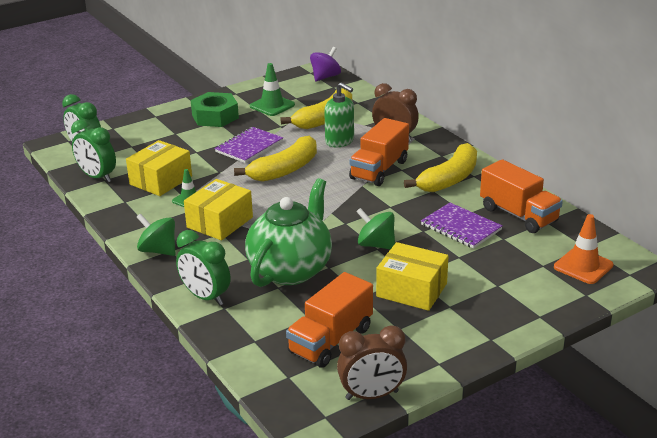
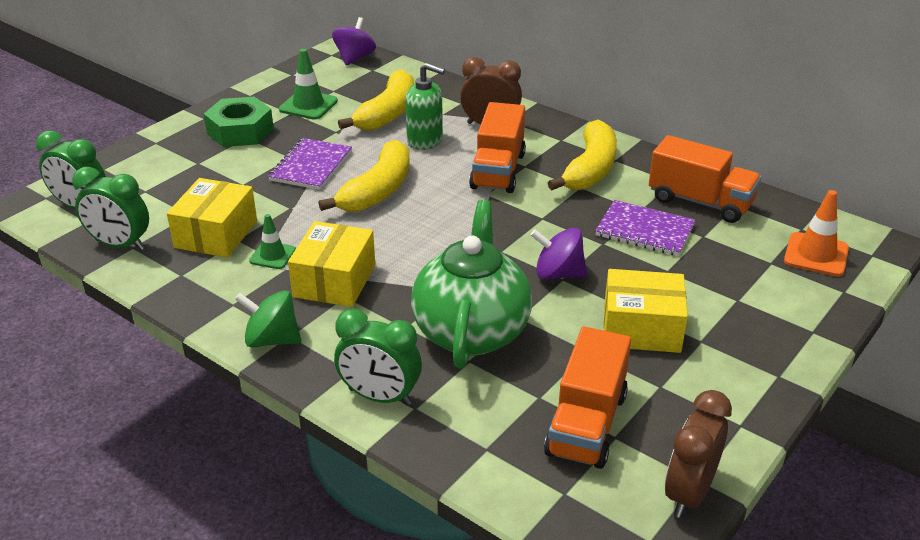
camera: 20 degrees left, 5 degrees up
(372, 395) = (689, 493): brown clock -> brown clock turned 150 degrees clockwise
(376, 245) = (558, 274): green spinning top -> purple spinning top

